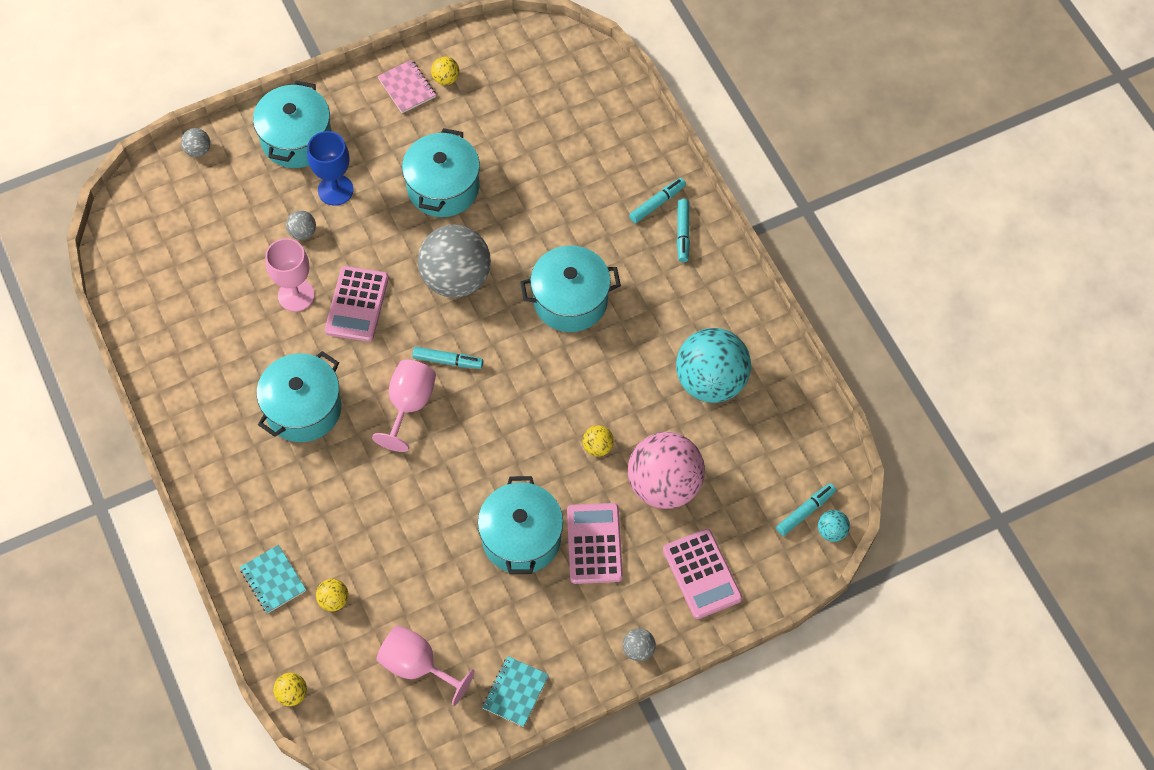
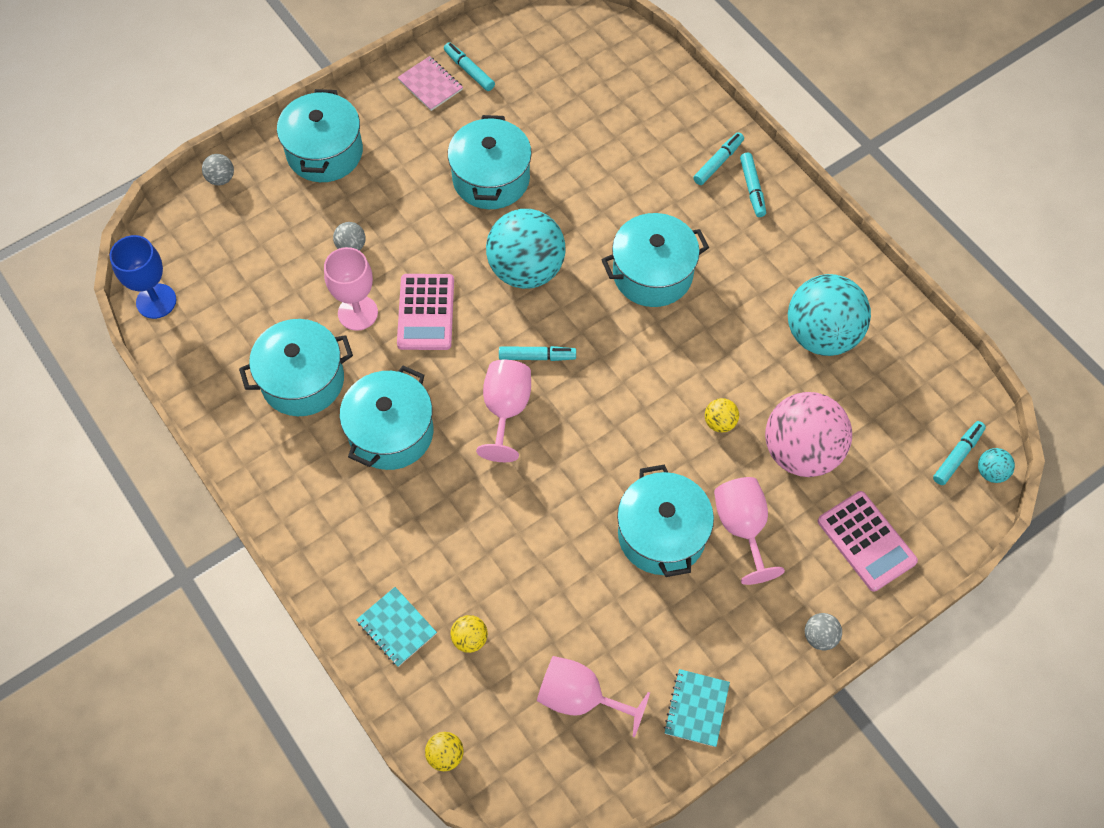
camera: 10 degrees left, 0 degrees up
(235, 349) = (303, 380): none -> turquoise pot
(335, 190) = (377, 198): blue goblet -> blue goblet (156, 301)
(446, 79) = (469, 70): yellow ball -> turquoise marker
(456, 279) = (526, 270): grey ball -> turquoise ball
(594, 544) = (742, 527): pink calculator -> pink goblet

